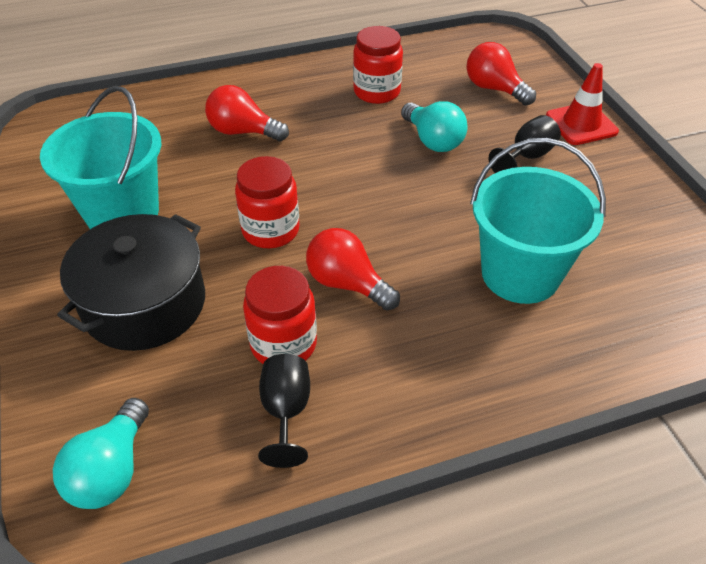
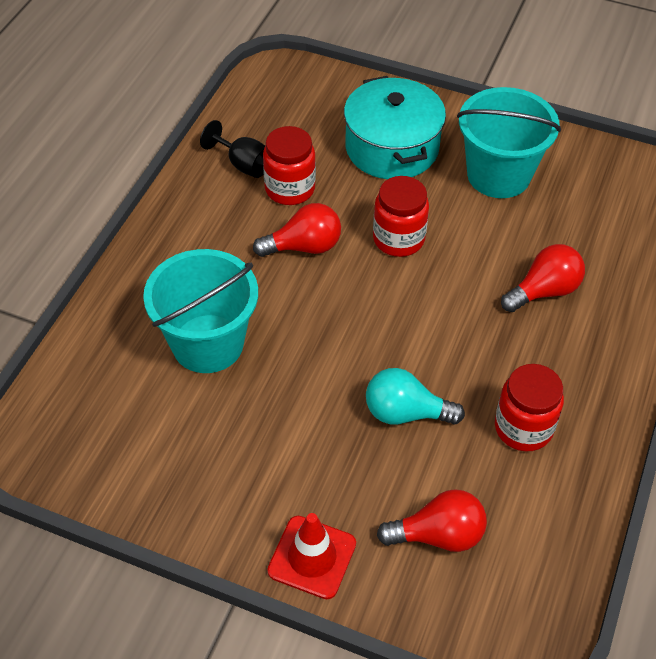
camera: 130 degrees right, 5 degrees up
(111, 470) = (284, 89): turquoise light bulb -> none
(144, 303) = (392, 148): black pot -> turquoise pot
(527, 157) = (314, 465): black goblet -> none

